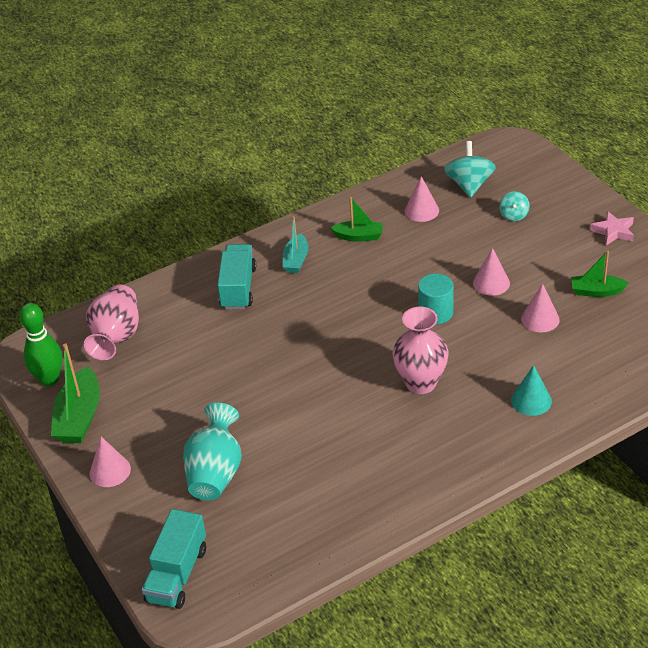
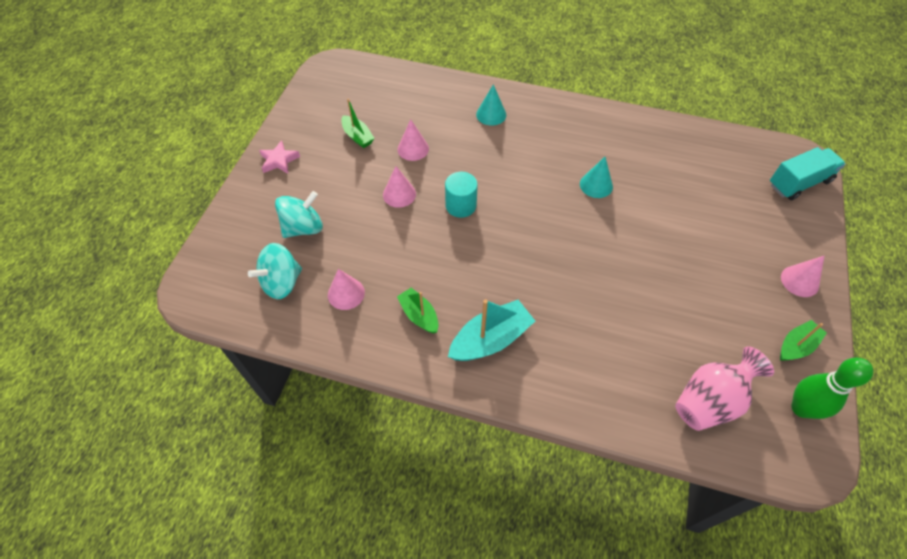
camera: 135 degrees left, 15 degrees up
(79, 417) = (796, 346): green boat -> green boat, size x0.62
(215, 473) = (723, 221): turquoise vase -> none
(238, 288) = (564, 355): turquoise truck -> none
(296, 260) = (490, 339): turquoise boat -> turquoise boat, size x1.61
(356, 415) = (596, 185): none -> turquoise cone
(420, 383) = (534, 171): pink vase -> none
(514, 215) = (303, 227): turquoise spinning top -> turquoise spinning top, size x1.77

